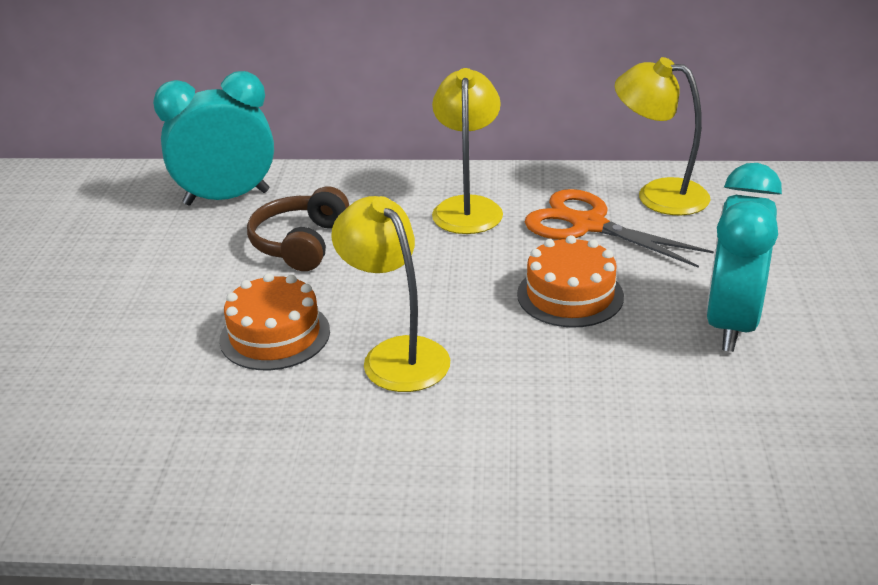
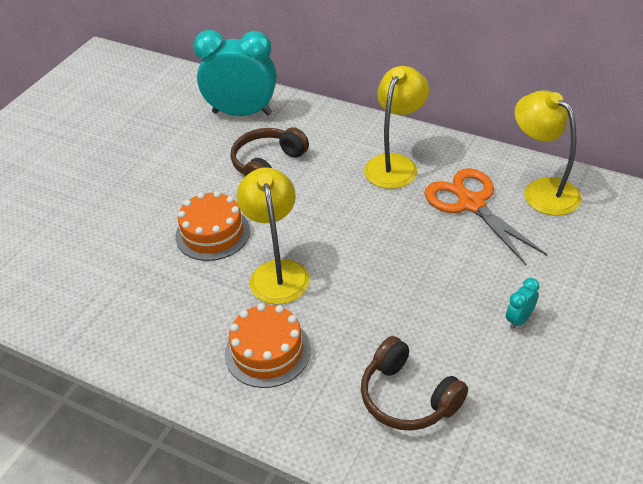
camera: 25 degrees right, 10 degrees up
(570, 295) = (419, 260): orange cake -> orange cake (267, 352)
(665, 442) = (407, 398): none -> brown headphones
(731, 323) = (519, 320): turquoise clock -> turquoise clock, size x0.40

